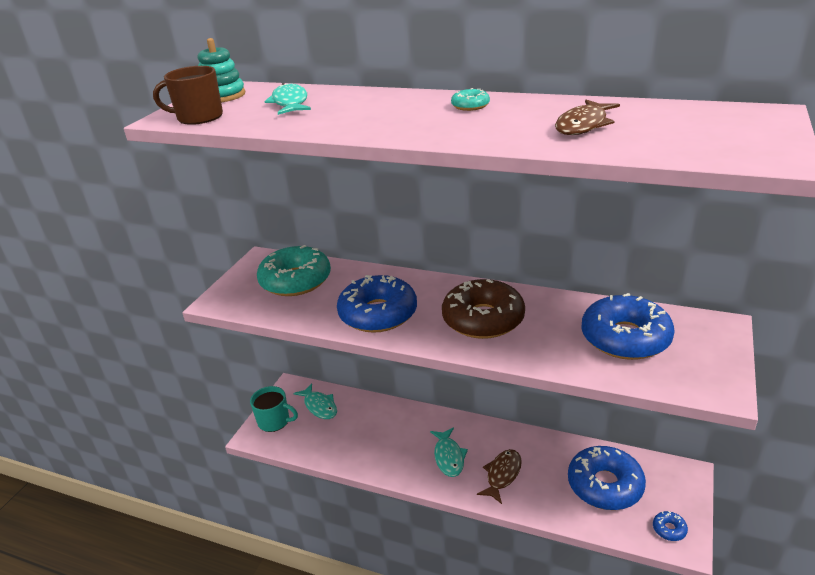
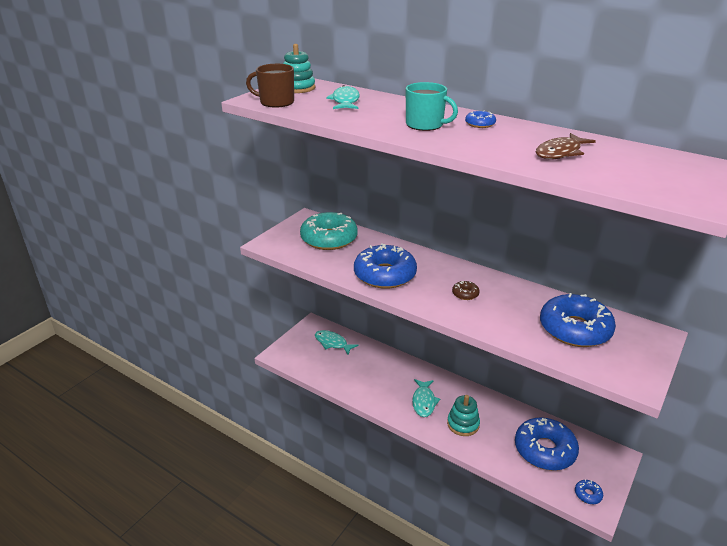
camera: 10 degrees right, 0 degrees up
(274, 421) = (295, 347): turquoise mug -> turquoise mug (425, 125)
(319, 406) = (332, 343): turquoise fish -> turquoise fish turned 150 degrees clockwise
(470, 106) = (480, 124): turquoise donut -> blue donut
(483, 319) = (465, 294): brown donut -> brown donut, size x0.41
(502, 475) = (463, 424): brown fish -> turquoise stacking toy

